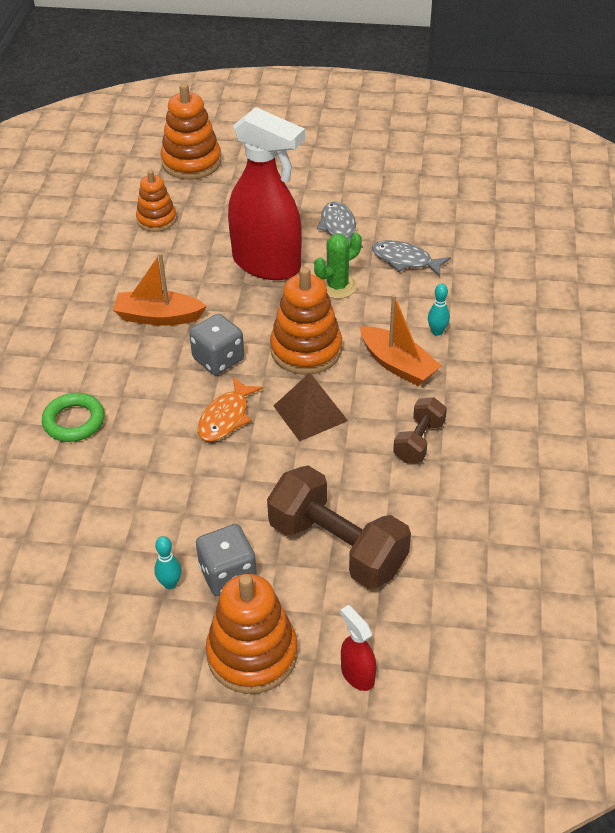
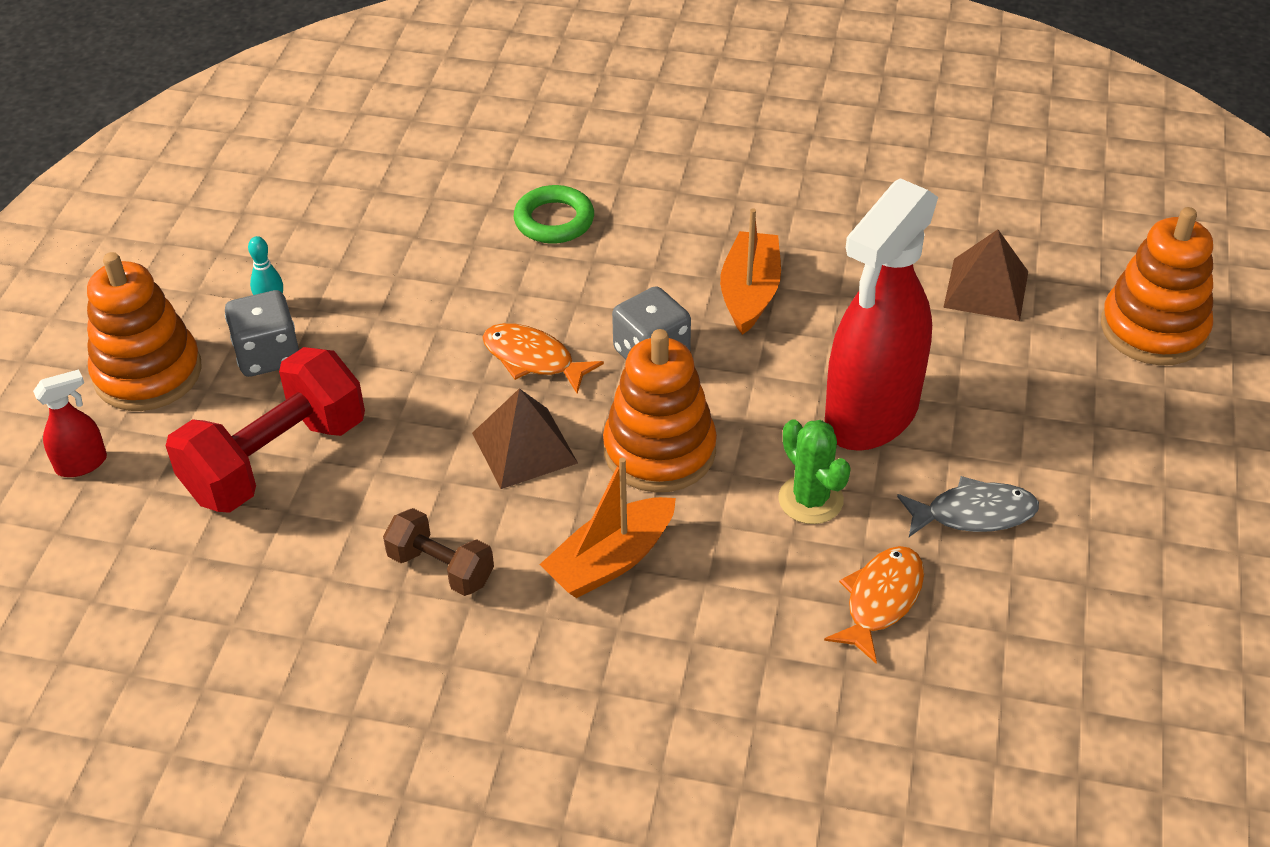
camera: 95 degrees right, 0 degrees up
(156, 219) = (986, 289): orange stacking toy -> brown pyramid
(337, 547) = (276, 460): brown dumbbell -> red dumbbell
(405, 260) = (880, 600): grey fish -> orange fish
(437, 332) = (684, 623): turquoise bowling pin -> none

